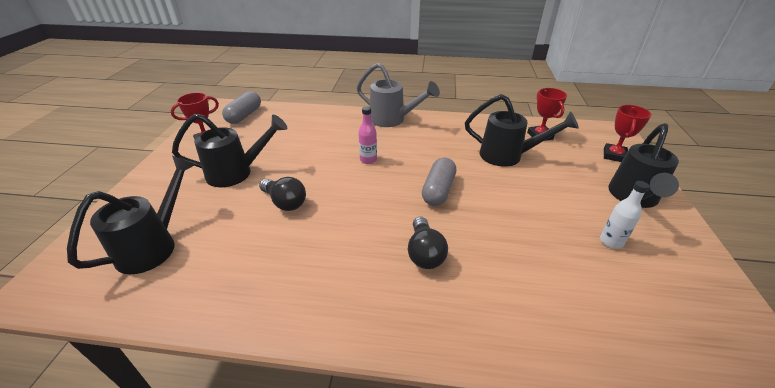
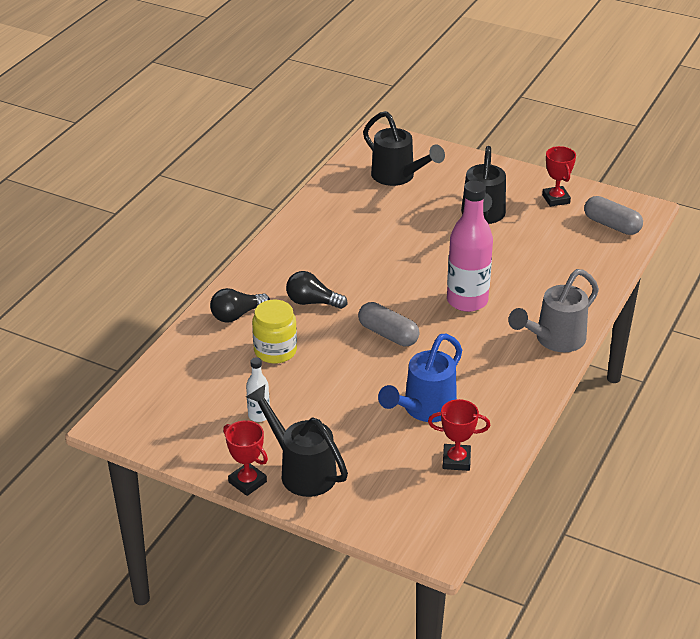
camera: 110 degrees right, 0 degrees up
(285, 202) = (419, 240): black light bulb -> black light bulb (236, 315)
(368, 160) = (467, 301): pink bottle -> pink bottle, size x2.08
(508, 156) = (424, 410): black watering can -> blue watering can
(519, 259) = (275, 351): none -> yellow jar
(614, 155) = (380, 506): red trophy -> red trophy (247, 482)

